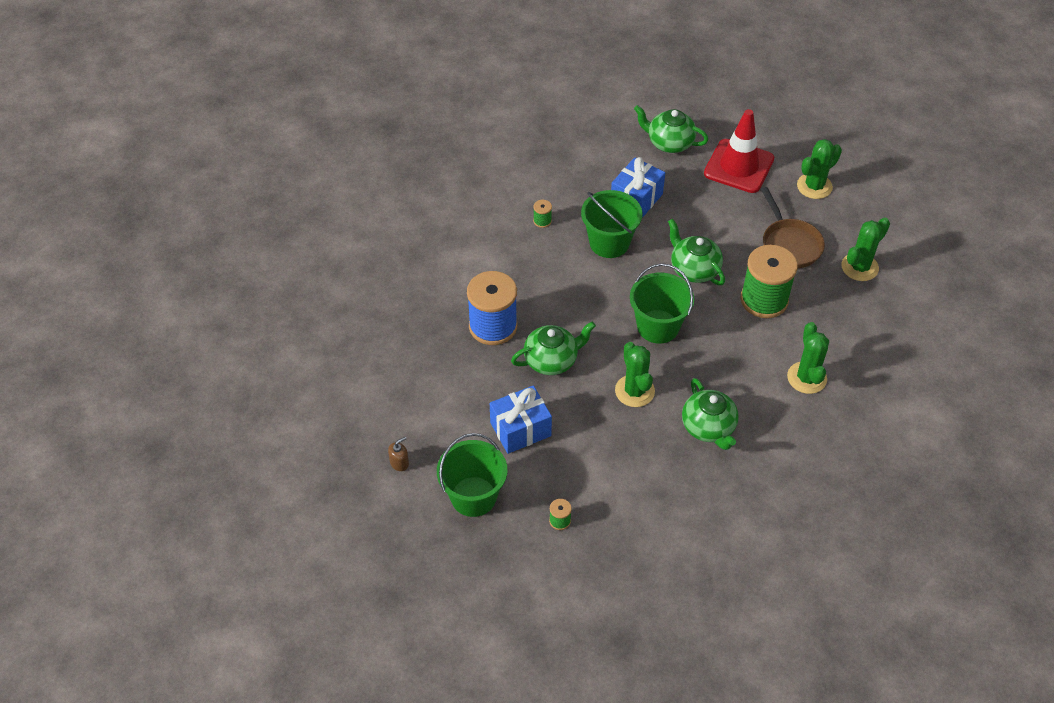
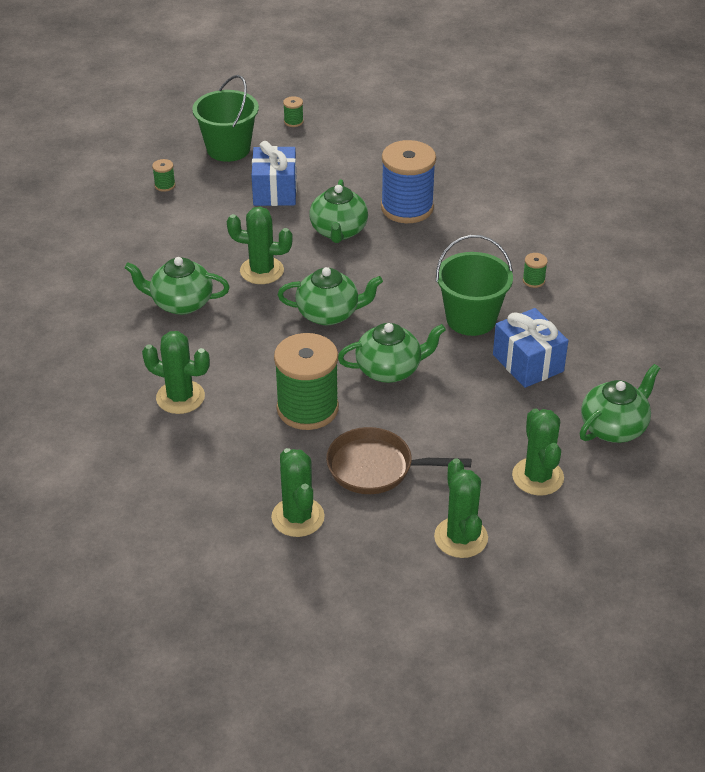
camera: 115 degrees right, 10 degrees down
(399, 463) = (293, 122): brown soap dispenser -> green spool
(658, 326) = (329, 314): green bucket -> green teapot
(739, 166) = (537, 477): red traffic cone -> green cactus

